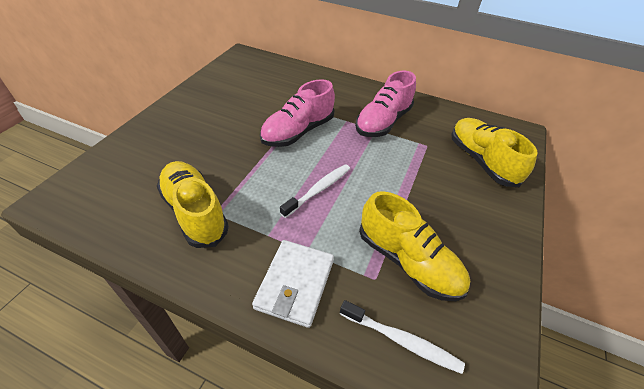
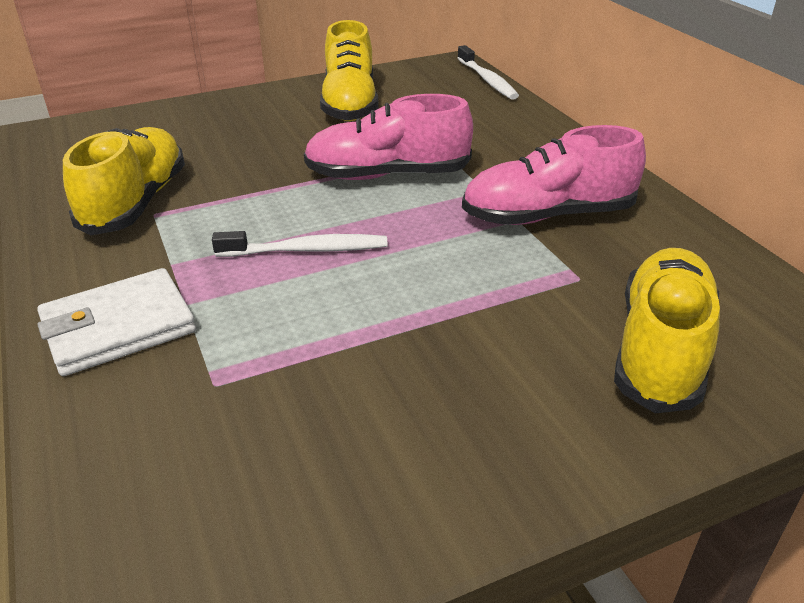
camera: 45 degrees right, 10 degrees down
(401, 340) = (132, 469): white toothbrush -> white toothbrush (487, 80)
(407, 261) = (290, 395): yellow shoe -> yellow shoe (350, 104)

